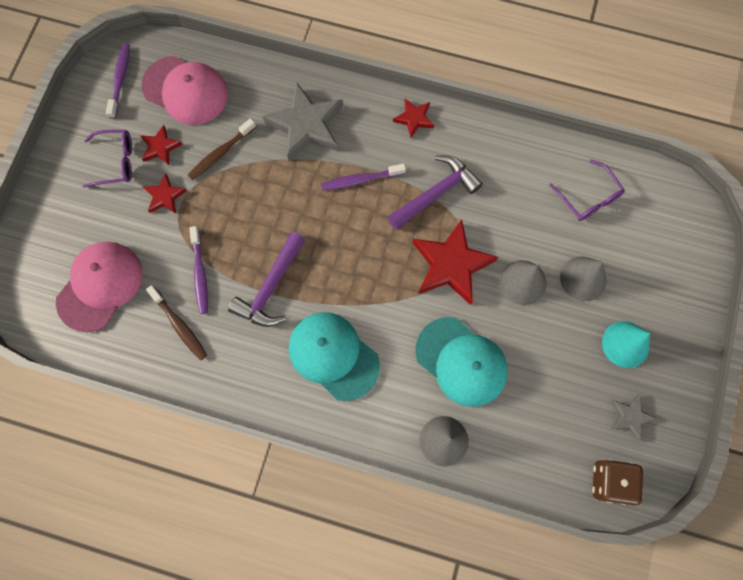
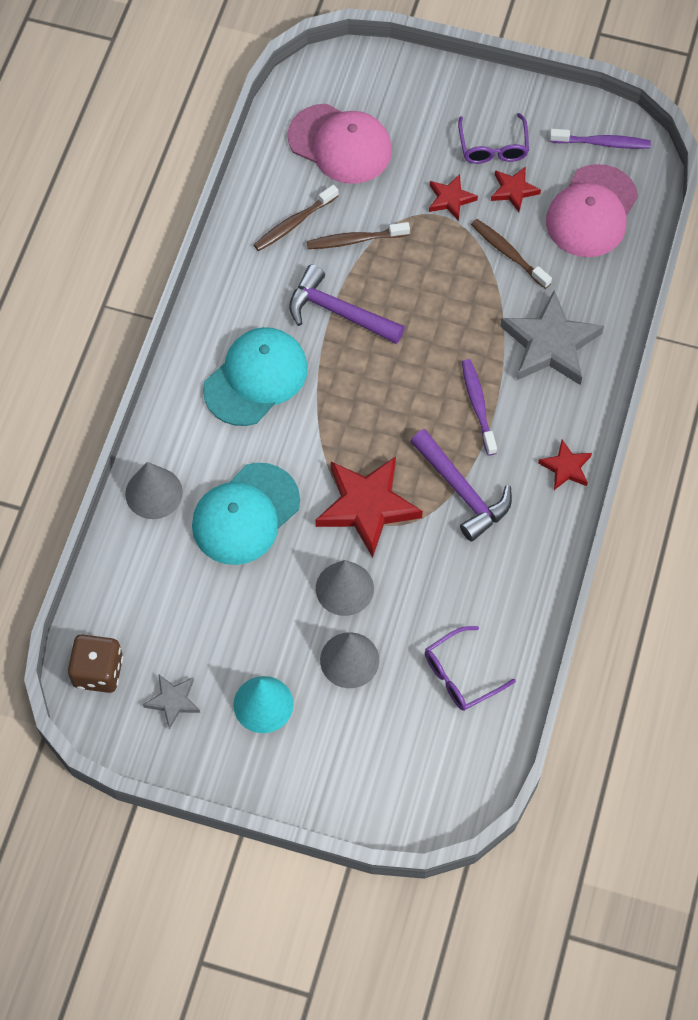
camera: 90 degrees right, 10 degrees down
(200, 274) = (355, 240): purple toothbrush -> brown toothbrush

